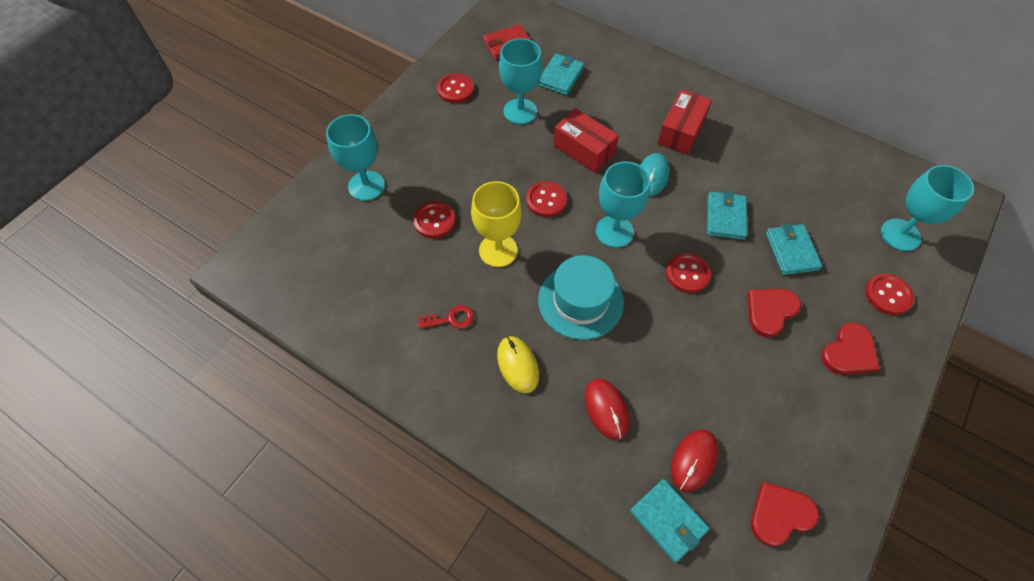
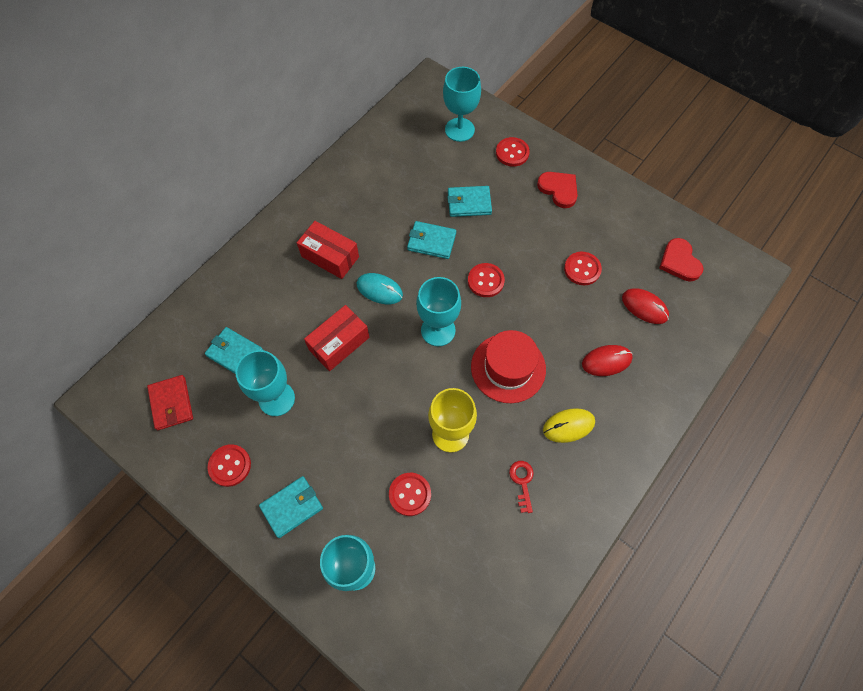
camera: 85 degrees left, 5 degrees up
(546, 200) = (396, 385): red button -> red button (582, 269)
(580, 301) = (508, 368): turquoise hat -> red hat
(668, 520) = (689, 332): turquoise wallet -> turquoise wallet (292, 507)
(770, 311) = (523, 230): red heart -> none

